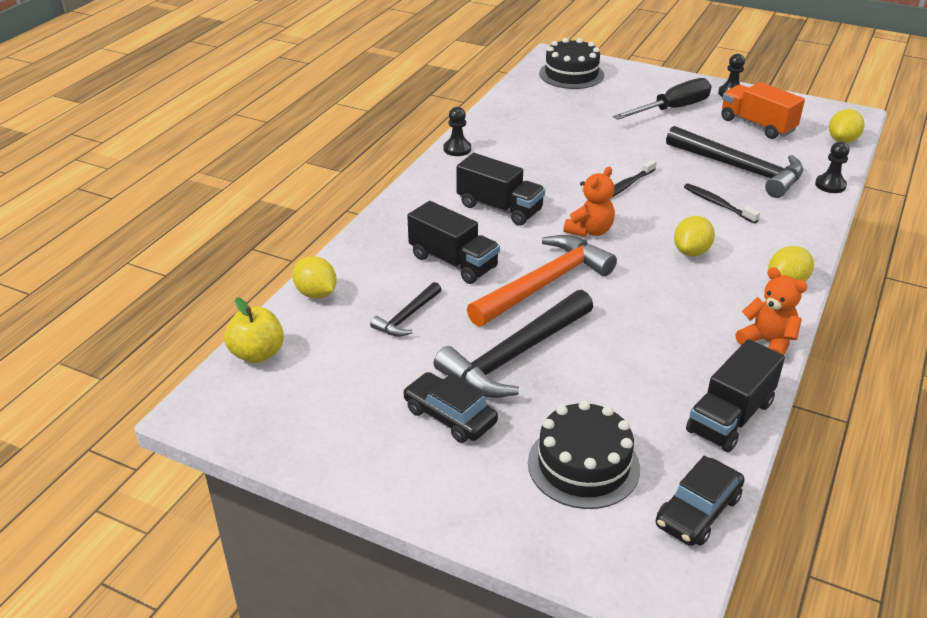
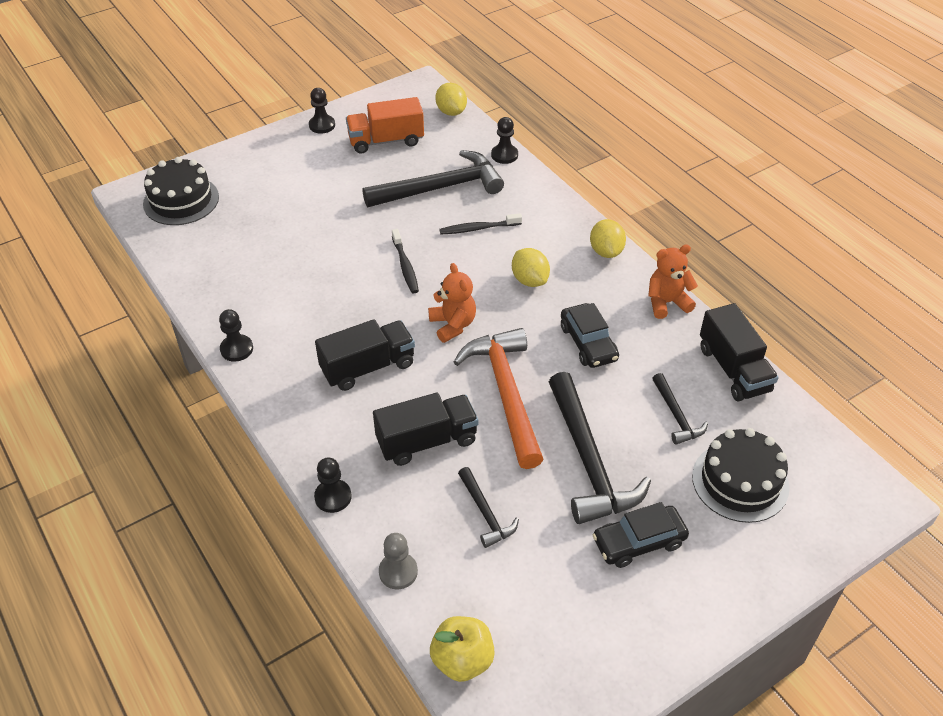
camera: 60 degrees left, 10 degrees up
(316, 293) = (398, 572): yellow lemon -> grey pawn
(360, 239) = (333, 497): none -> black pawn
(624, 394) = (676, 415): none -> black hammer
(672, 109) = (312, 172): black screwdriver -> none
(698, 511) = (816, 440): black car -> black car (588, 343)

